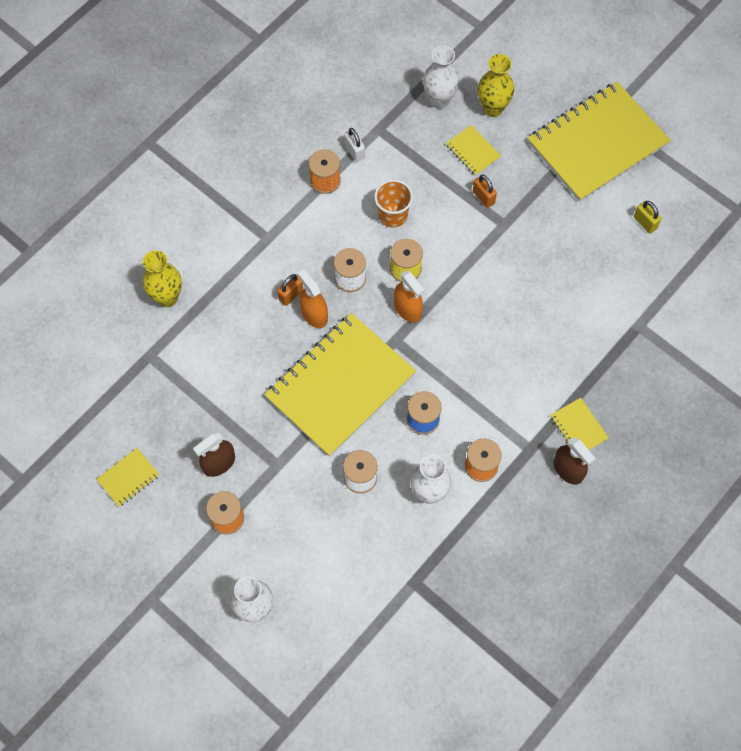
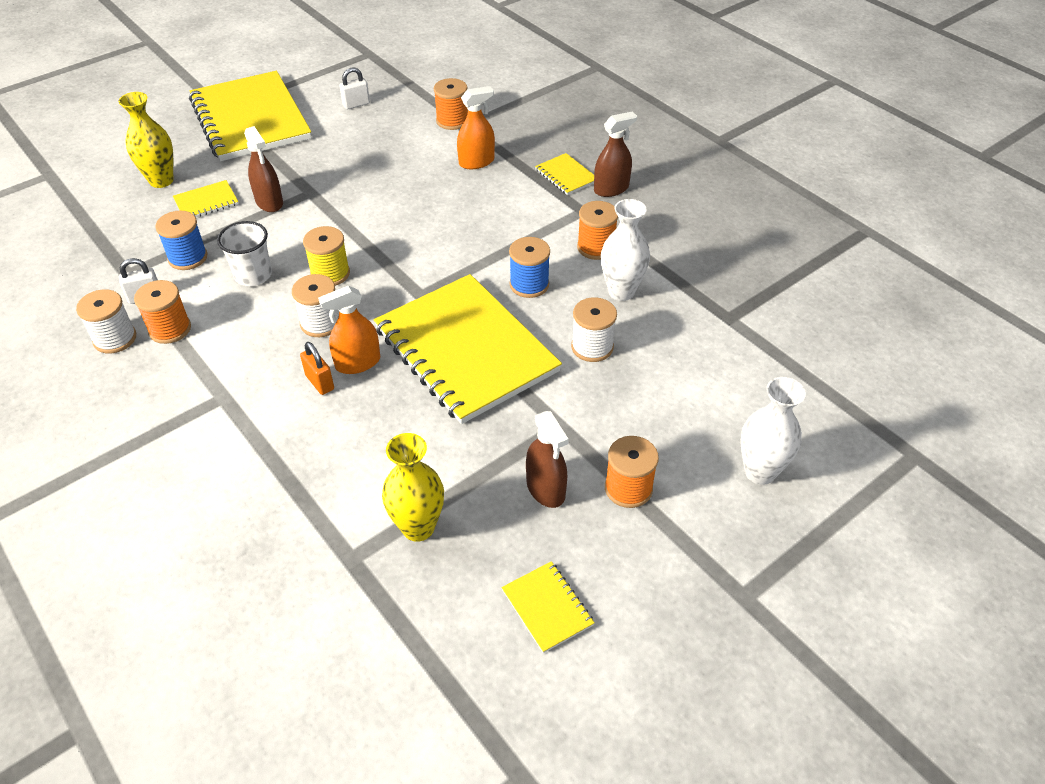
camera: 80 degrees left, 20 degrees down
(167, 297) = (263, 525): yellow vase -> yellow vase (418, 527)
(309, 150) = (115, 339): none -> white spool
(393, 215) = (253, 275): orange cup -> white cup
(403, 163) = (188, 258): none -> blue spool
(407, 309) = (384, 279): orange spray bottle -> orange spray bottle (476, 162)
(439, 100) = (122, 218): white vase -> none
(483, 197) = (269, 202): orange padlock -> brown spray bottle
(578, 427) = (566, 175): yellow notebook -> yellow notebook turned 75 degrees clockwise
(640, 312) = (452, 121): none -> orange spool
(645, 223) = (356, 104): yellow padlock -> white padlock

